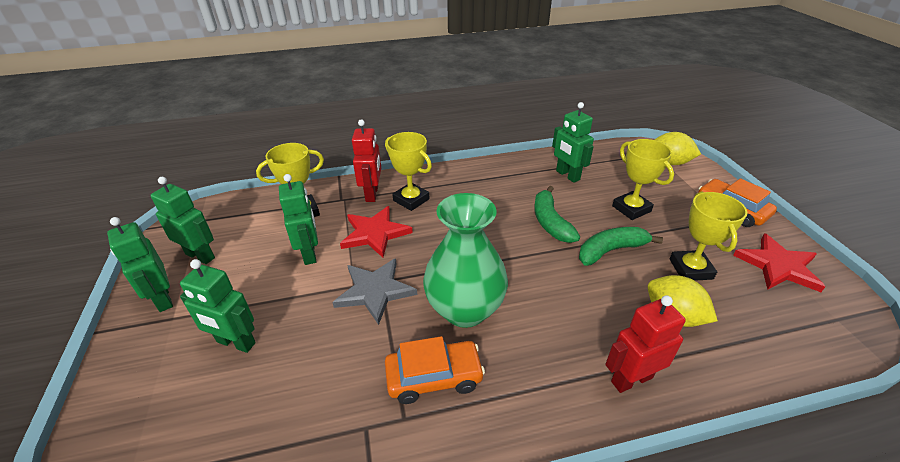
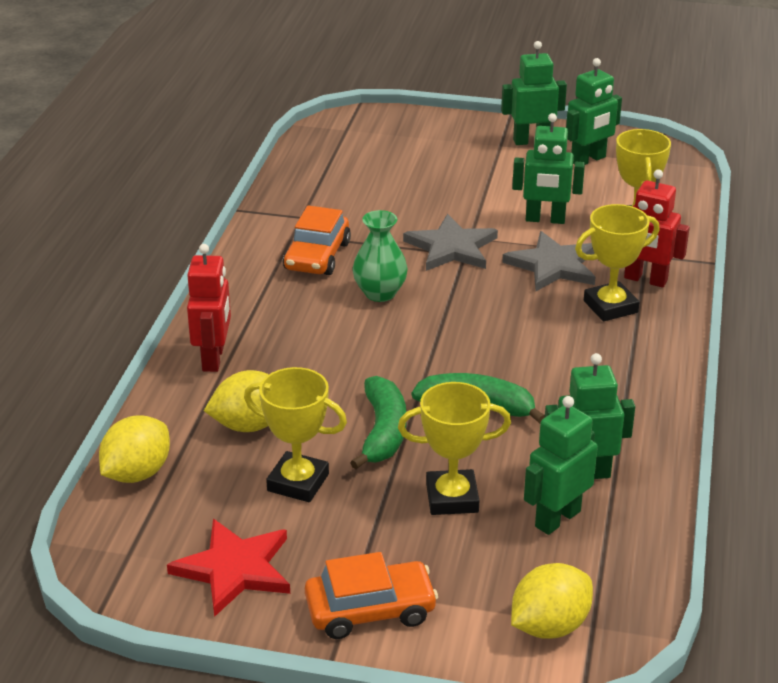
camera: 115 degrees right, 5 degrees down
(236, 343) = (442, 171): green robot -> green robot (557, 518)
(375, 233) = (553, 265): red star -> grey star
(465, 309) = (380, 293): green vase -> green vase, size x0.58
(785, 355) = (137, 473): none -> yellow lemon

